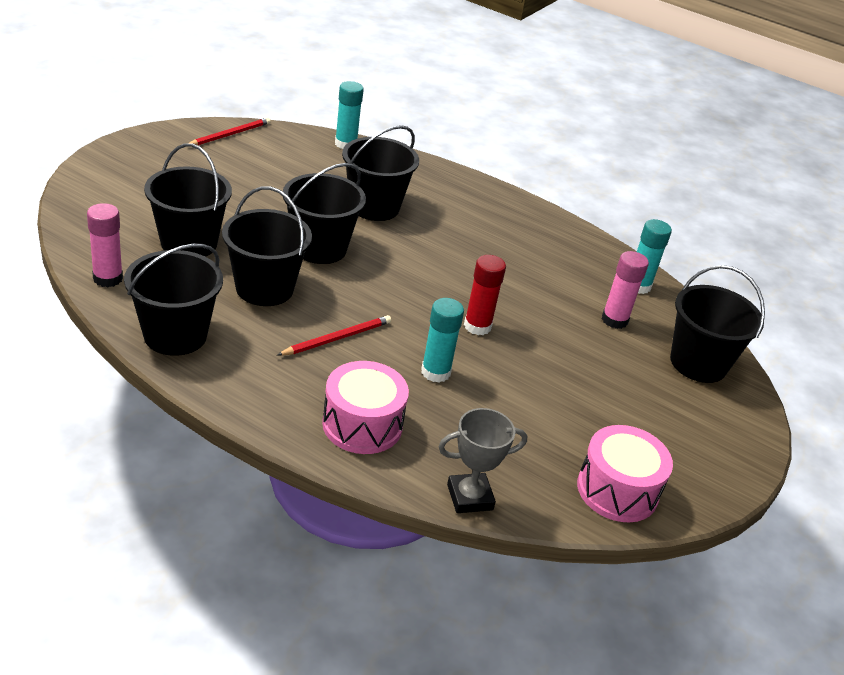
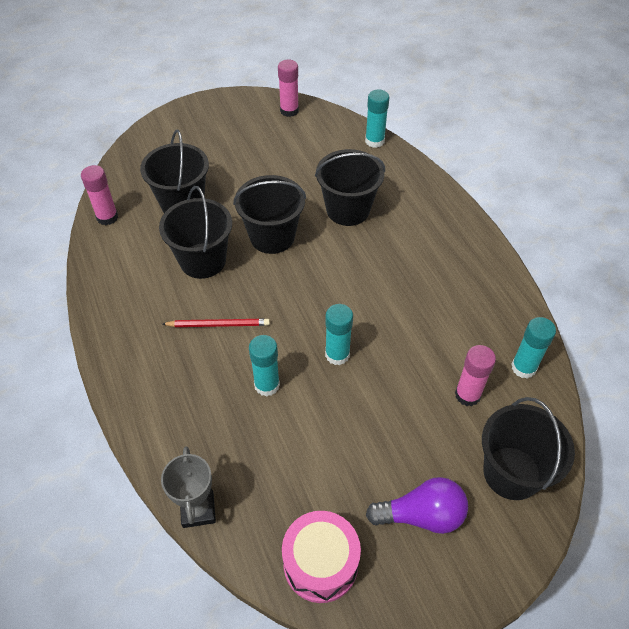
camera: 40 degrees right, 15 degrees up
(175, 335) = (112, 280): black bucket -> none
(230, 134) = (289, 111): red pencil -> pink glue stick
(362, 424) = (174, 409): pink drum -> none
(470, 497) = (198, 510): grey trophy -> grey trophy turned 60 degrees clockwise
(477, 326) = (337, 354): red glue stick -> turquoise glue stick
(661, 420) = (422, 515): none -> purple light bulb

